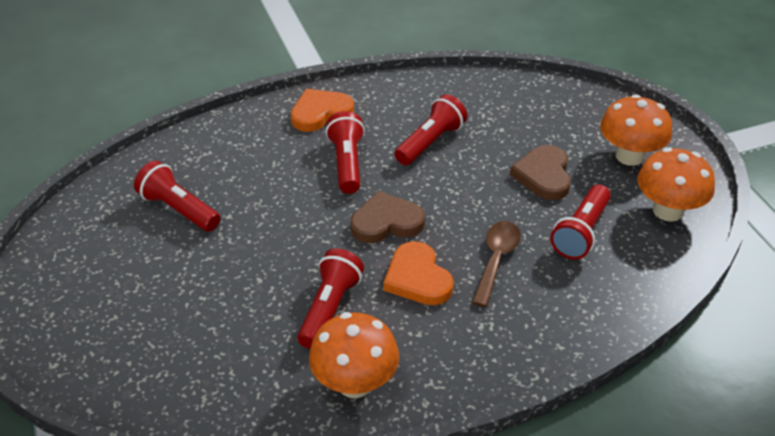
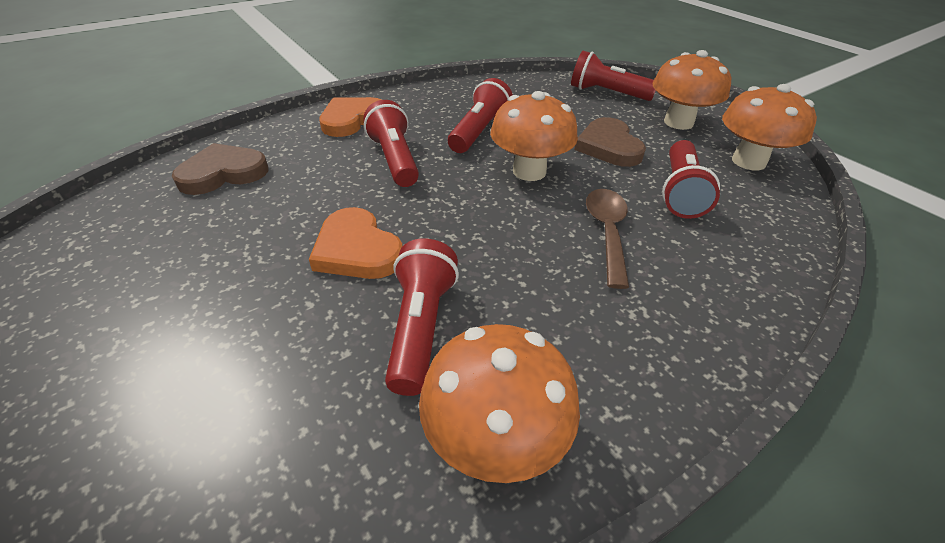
camera: 15 degrees left, 0 degrees up
(179, 209) = (185, 232): red flashlight -> red flashlight (607, 93)
(386, 222) = (460, 210): brown heart -> brown heart (223, 173)
(417, 278) = (524, 267): orange heart -> orange heart (357, 250)
(458, 192) = (529, 171): none -> orange mushroom

